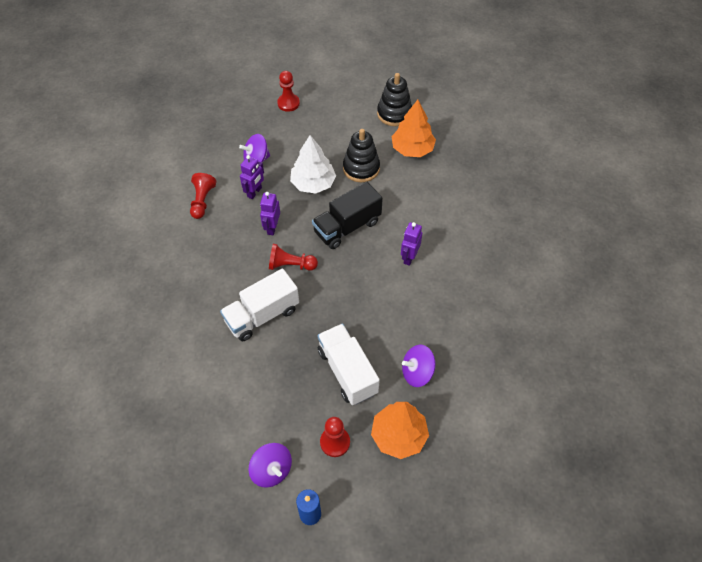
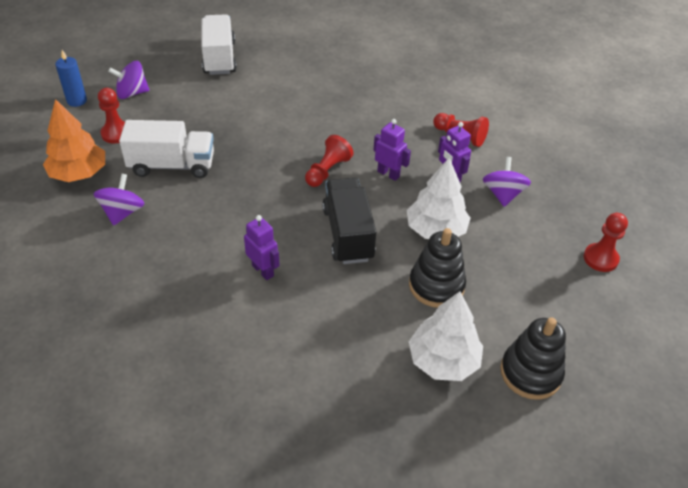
camera: 115 degrees right, 10 degrees down
(262, 315) = (283, 133): white truck -> white truck (219, 58)
(412, 149) = (443, 360): orange tree -> white tree

